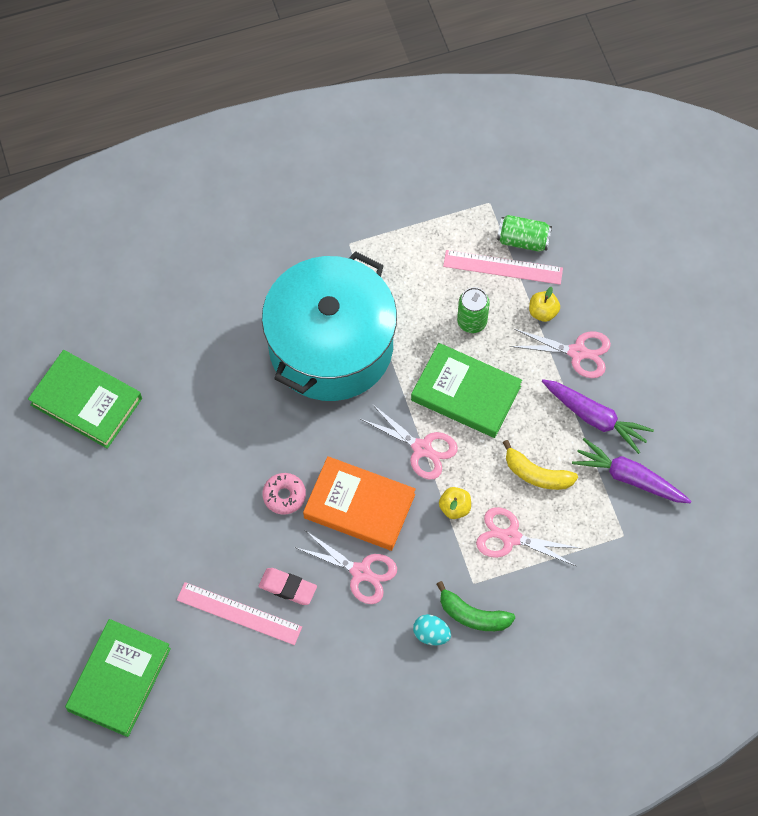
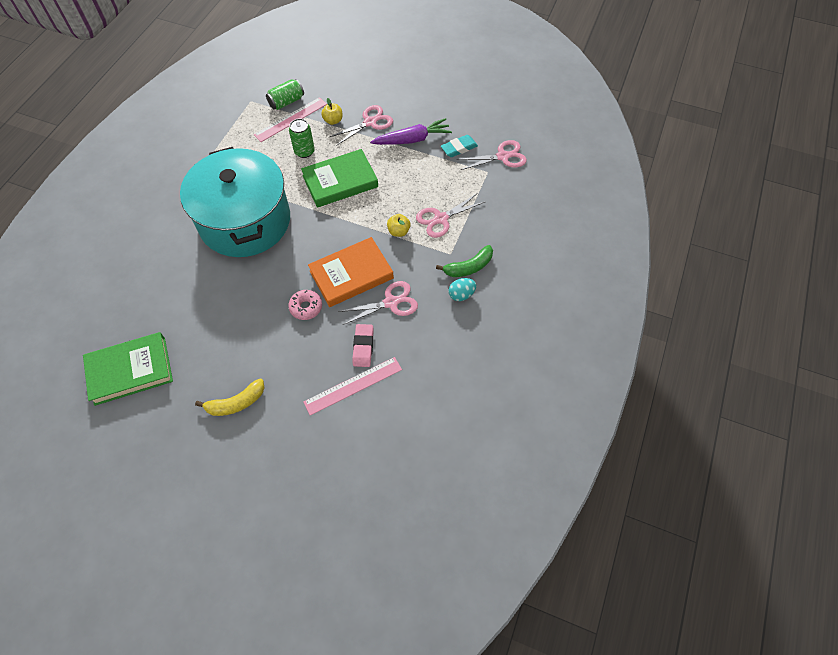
camera: 50 degrees left, 5 degrees down
(119, 679) = (328, 491): green book -> none
(287, 588) = (363, 347): pink eraser -> pink eraser turned 60 degrees counterclockwise
(422, 448) = (349, 222): pink scissors -> pink scissors (502, 156)
(537, 474) = (417, 183): yellow banana -> yellow banana (236, 403)
(629, 478) = (459, 148): purple carrot -> turquoise eraser

